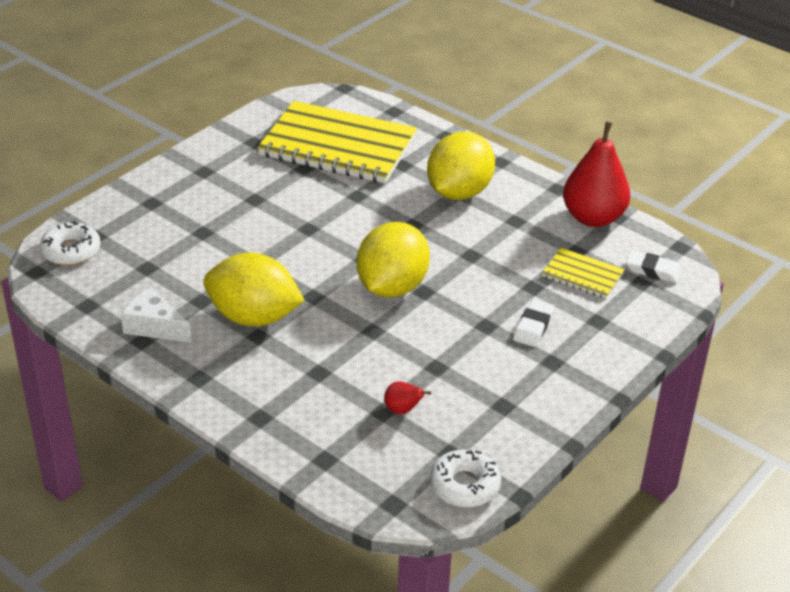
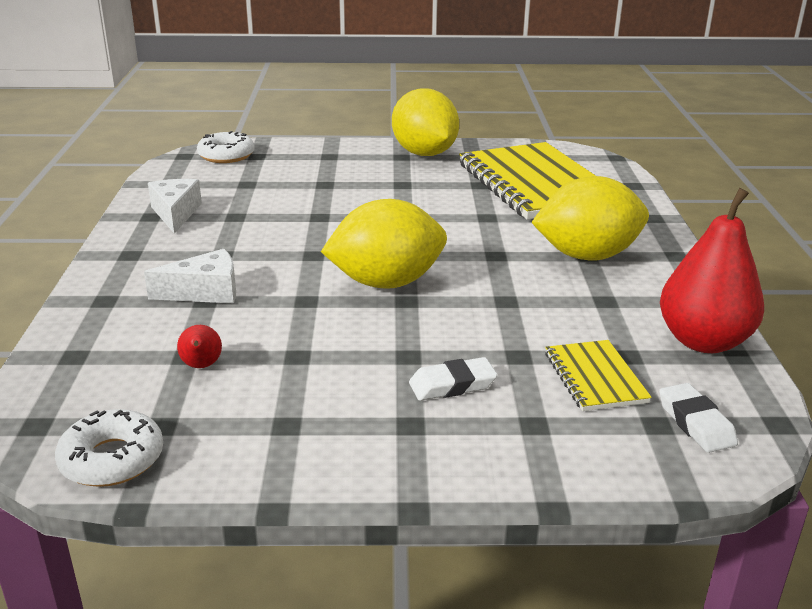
camera: 50 degrees right, 10 degrees down
(254, 317) = (244, 243): yellow lemon -> yellow lemon (424, 153)
(306, 367) = (205, 292): none -> white cheese

